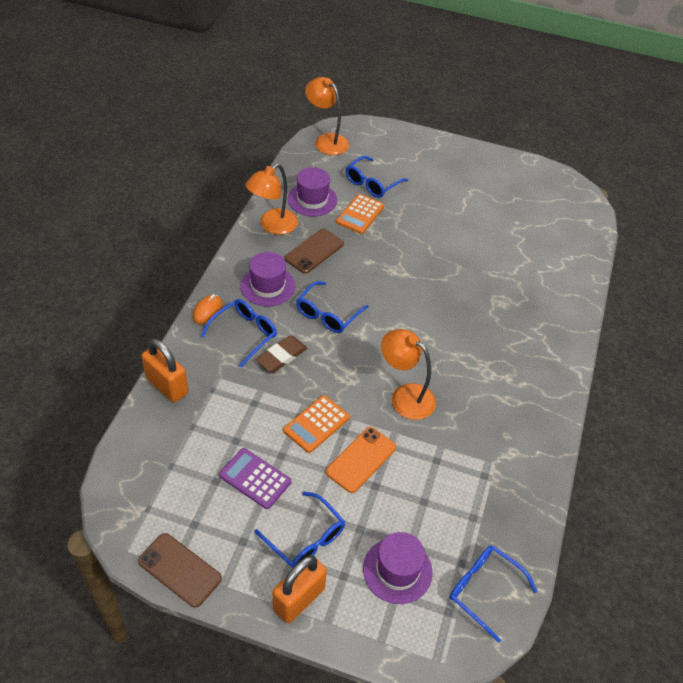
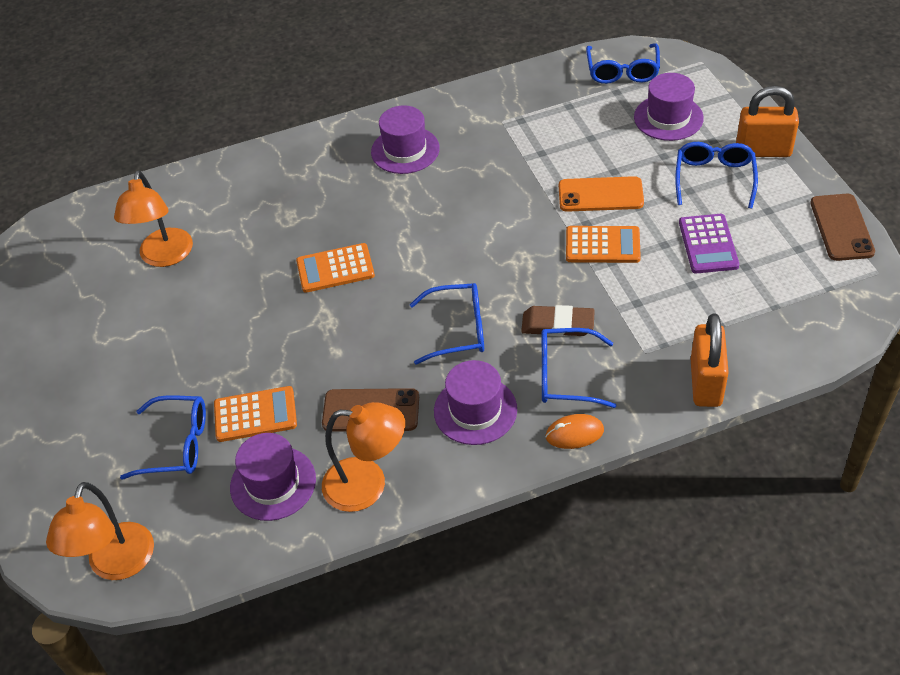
camera: 120 degrees left, 0 degrees up
(405, 396) = (496, 210): orange lamp -> orange lamp (164, 257)
(432, 295) = (335, 268): none -> orange calculator
(512, 391) = (405, 150): none -> purple hat

